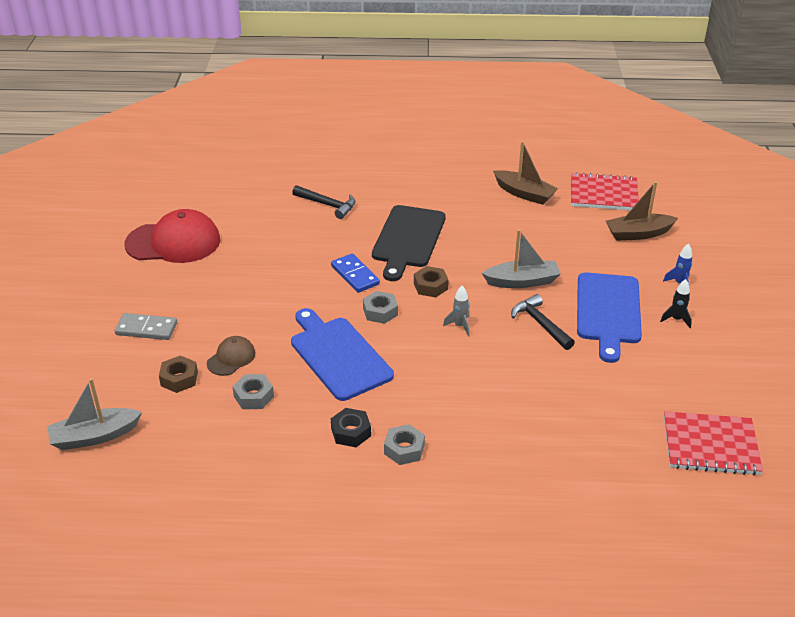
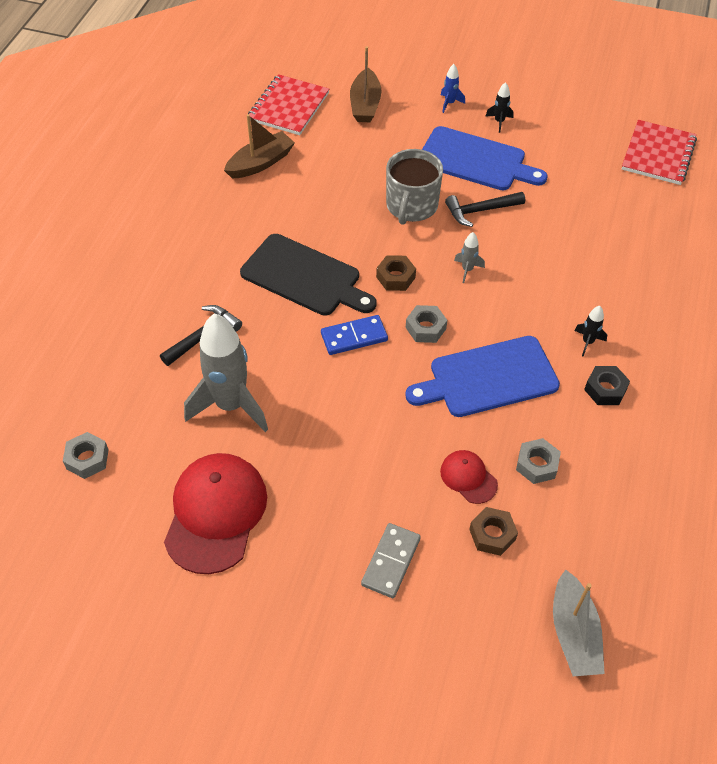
camera: 75 degrees left, 15 degrees up
(231, 358) = (468, 477): brown cap -> red cap
(267, 230) = (231, 405): none -> grey rocket
(404, 414) = (587, 342): none -> black rocket
(404, 449) = (634, 353): grey nut -> grey nut (87, 459)
(522, 281) = (411, 206): grey boat -> grey mug

